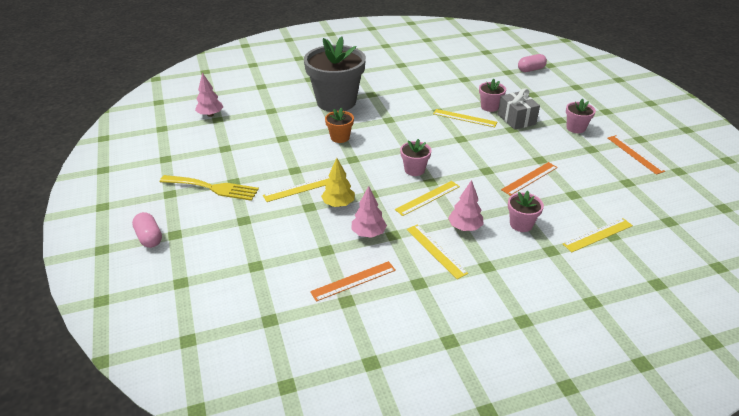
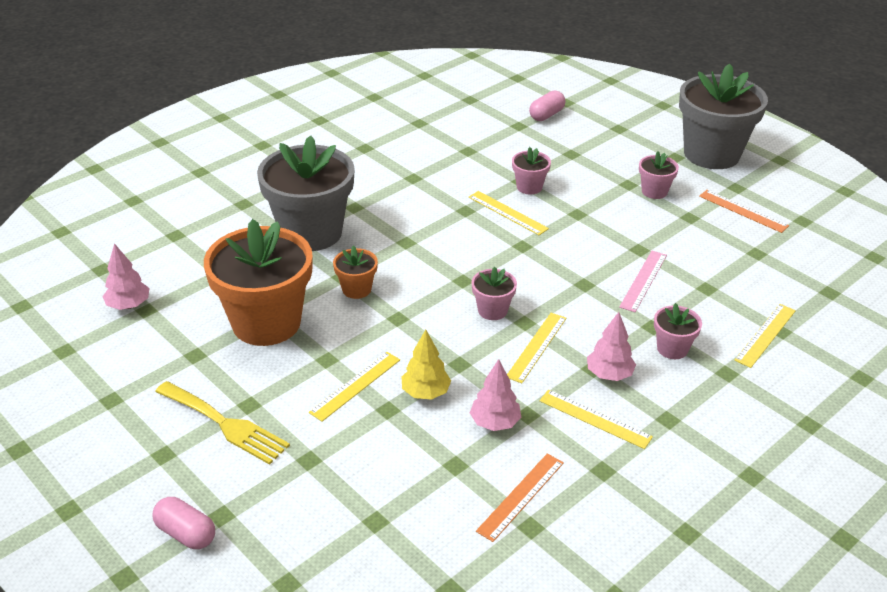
camera: 25 degrees left, 0 degrees up
(213, 188) = (225, 424): yellow fork -> yellow fork turned 45 degrees clockwise
(275, 142) = (266, 323): none -> orange flower pot
(464, 118) = (507, 213): yellow ruler -> yellow ruler turned 45 degrees clockwise
(516, 119) = (575, 197): grey gift -> none
(530, 178) = (643, 281): orange ruler -> pink ruler
(635, 115) = (711, 154): none -> grey flower pot

